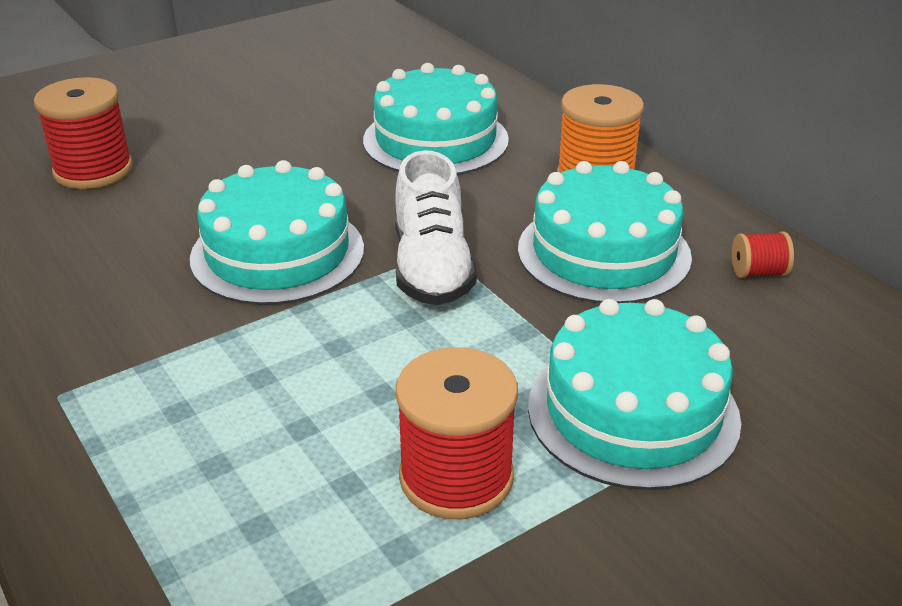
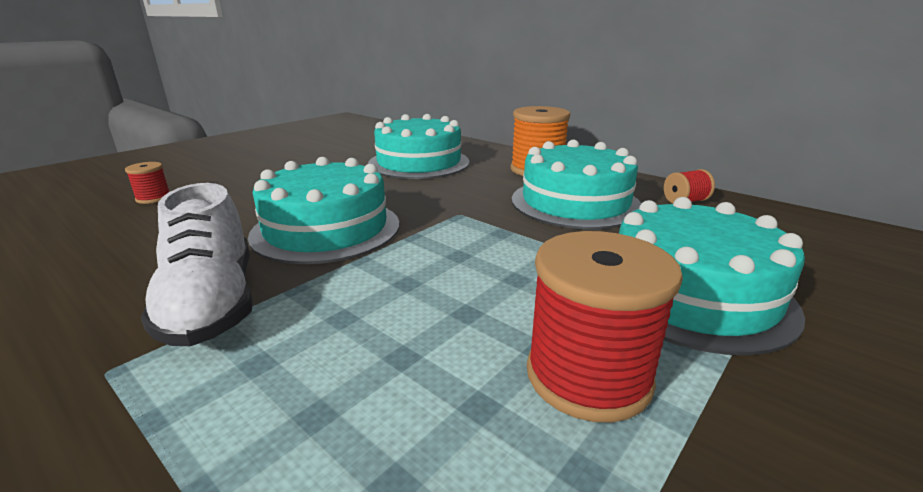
camera: 15 degrees left, 10 degrees down
(93, 170) = (153, 198): red spool -> red spool, size x0.49
(432, 268) = (457, 224): white shoe -> white shoe (212, 304)

